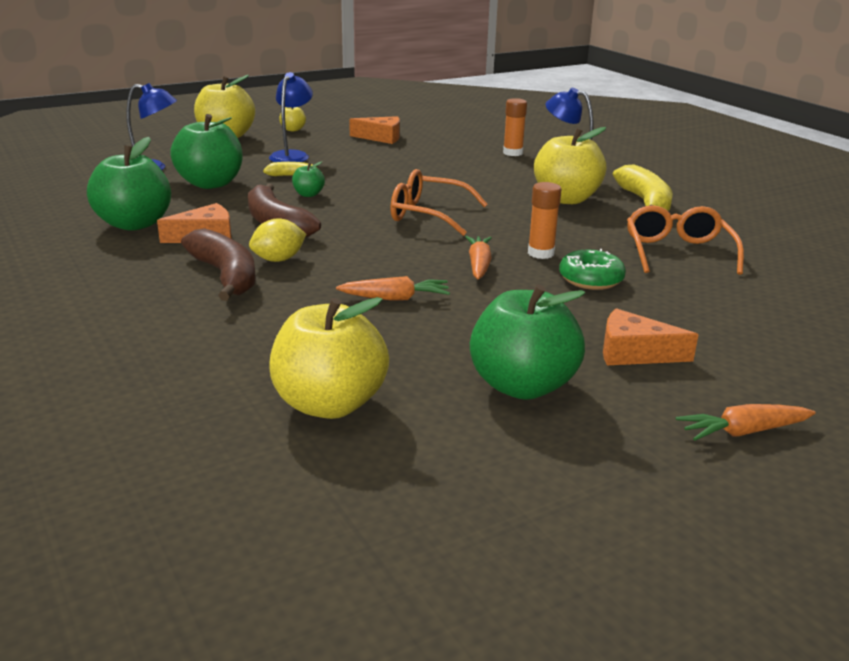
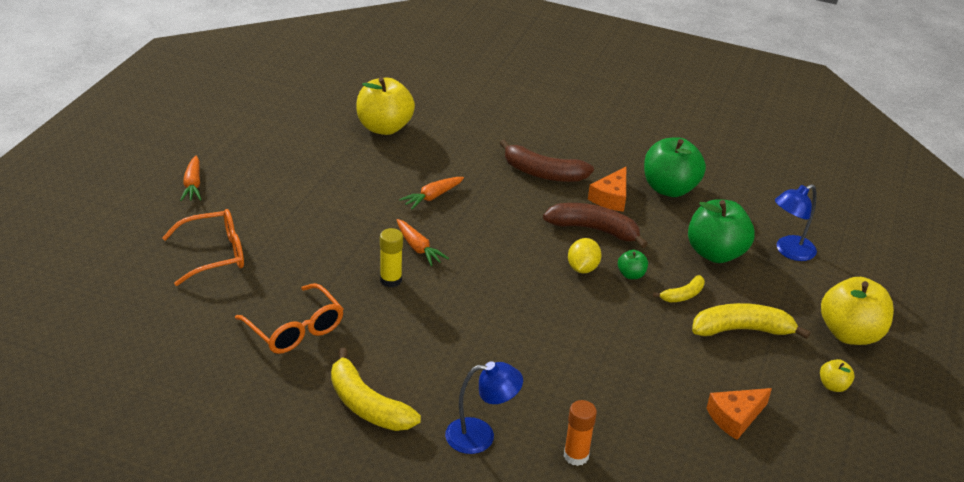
camera: 140 degrees right, 10 degrees up
(278, 259) = (537, 198): yellow lemon -> yellow lemon (582, 268)
(292, 155) = (742, 330): blue lamp -> yellow banana
(427, 214) = (516, 291): orange glasses -> orange glasses (215, 254)
(522, 386) = (311, 169): green apple -> none
(541, 253) = (390, 280): orange glue stick -> yellow glue stick
(566, 199) = (438, 374): yellow apple -> none
(591, 279) = (335, 266): green donut -> none
(634, 353) = (269, 212): orange cheese -> none
(743, 432) = (193, 185): orange carrot -> orange carrot turned 135 degrees clockwise

